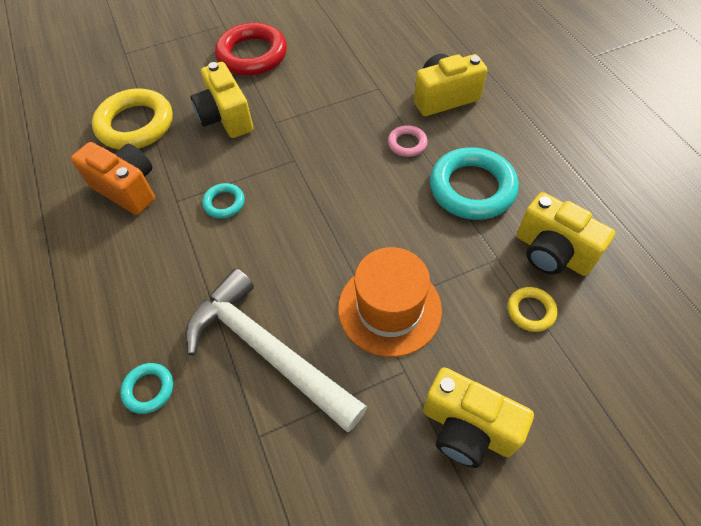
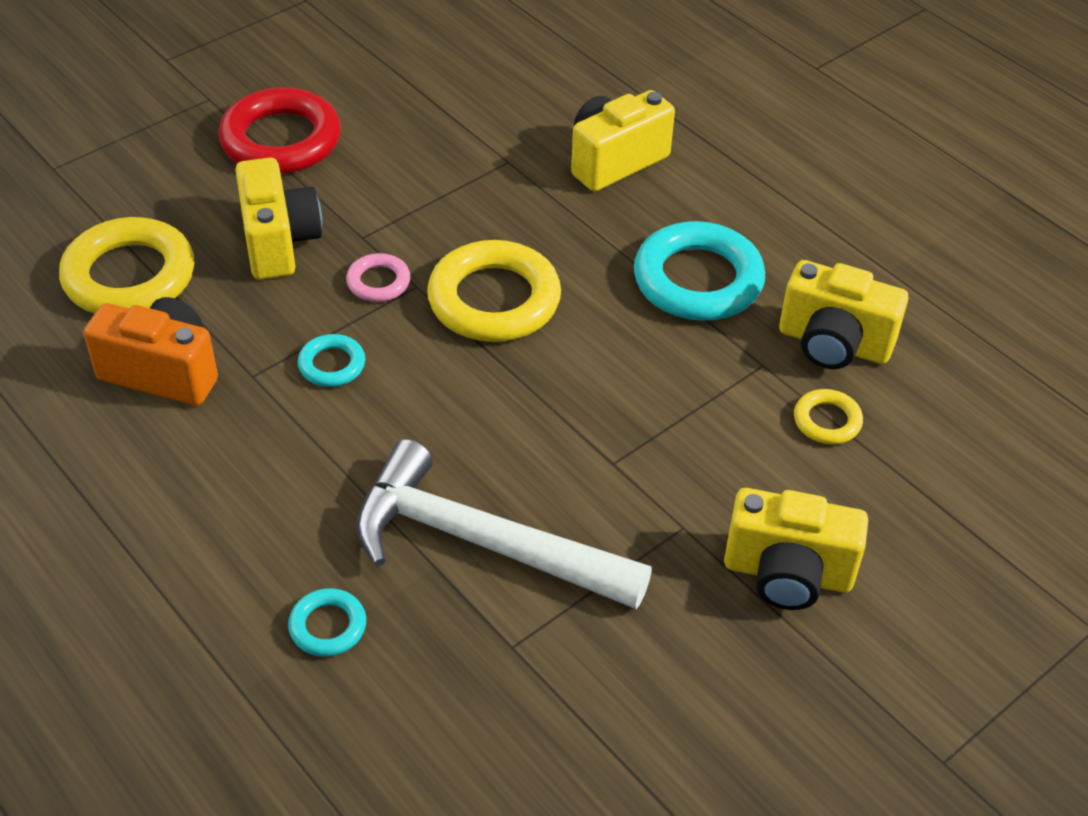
camera: 20 degrees left, 10 degrees down
(226, 117) = (279, 242): yellow camera -> yellow camera turned 150 degrees counterclockwise
(337, 178) = (494, 300): none -> yellow ring
(389, 308) = (635, 456): orange hat -> none
(407, 144) = (582, 235): pink ring -> pink ring (378, 282)

